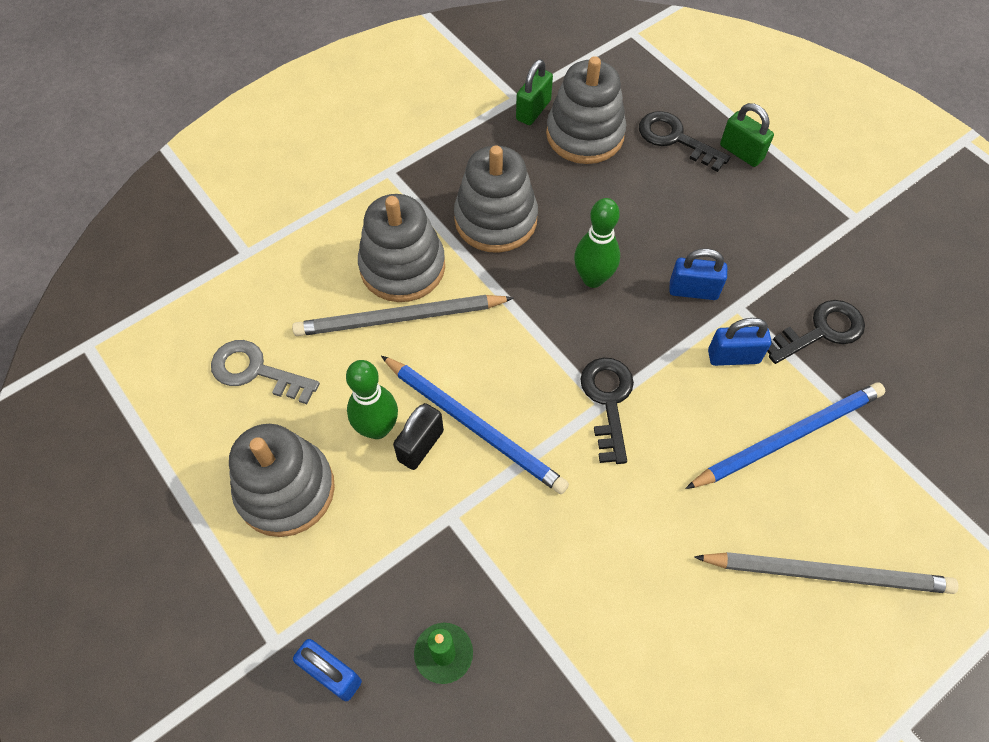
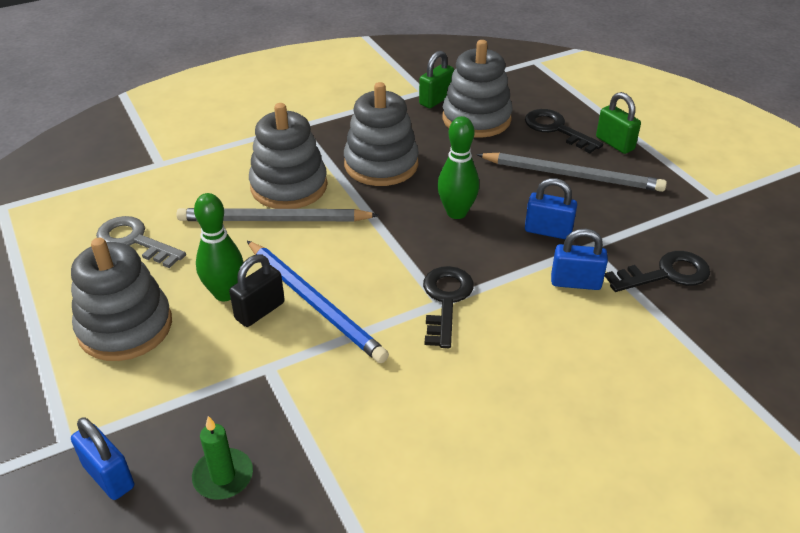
camera: 10 degrees right, 20 degrees down
(788, 437) = (618, 350): blue pencil -> none
(827, 574) = (637, 468): grey pencil -> grey pencil (572, 175)

